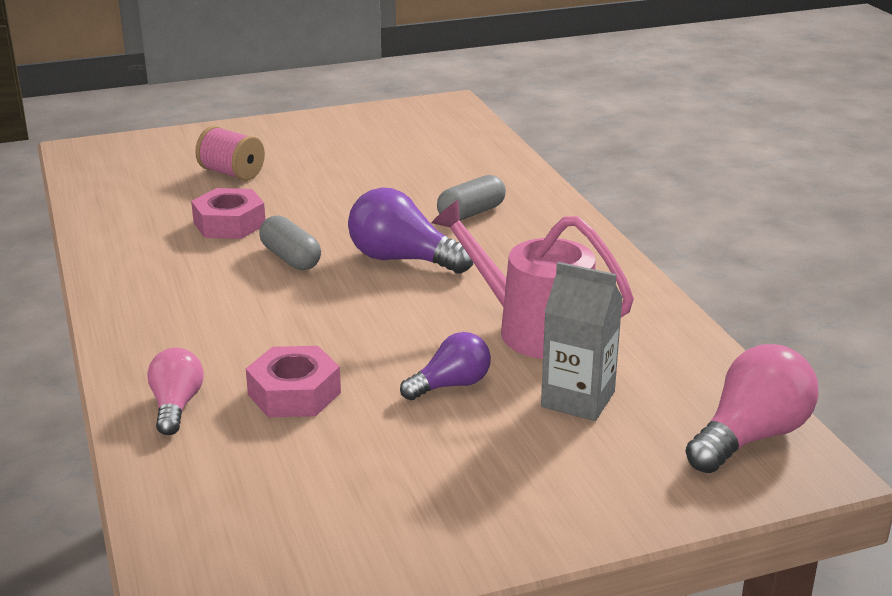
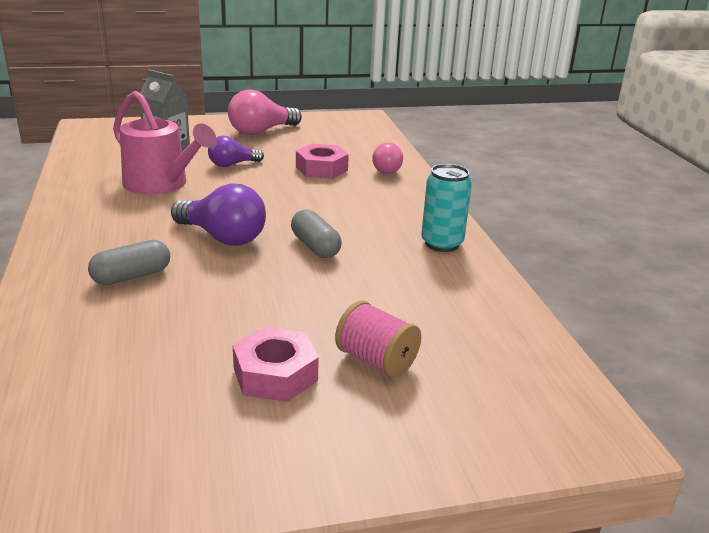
camera: 175 degrees left, 0 degrees up
(134, 275) = (442, 244): none -> turquoise can
(229, 224) = (371, 286): pink nut -> pink nut (275, 374)
(750, 437) = (97, 135): pink light bulb -> pink light bulb (261, 131)

